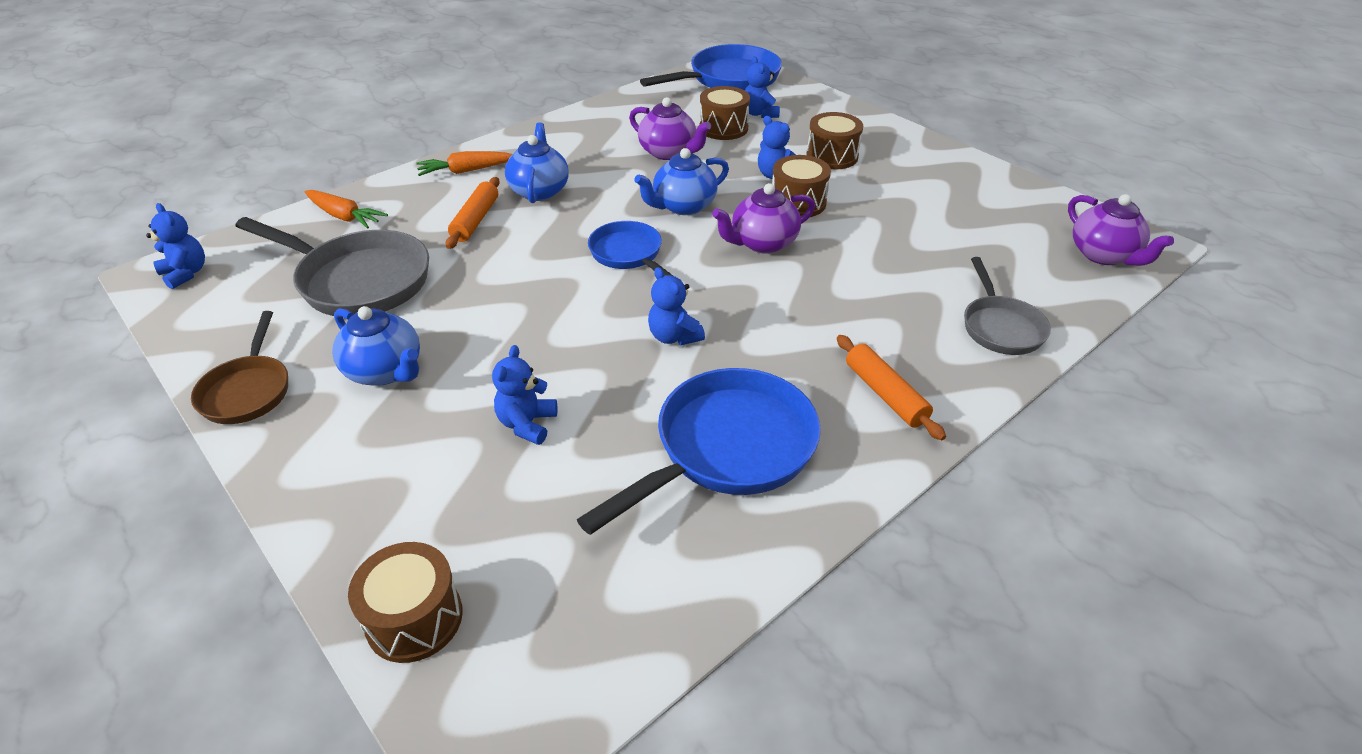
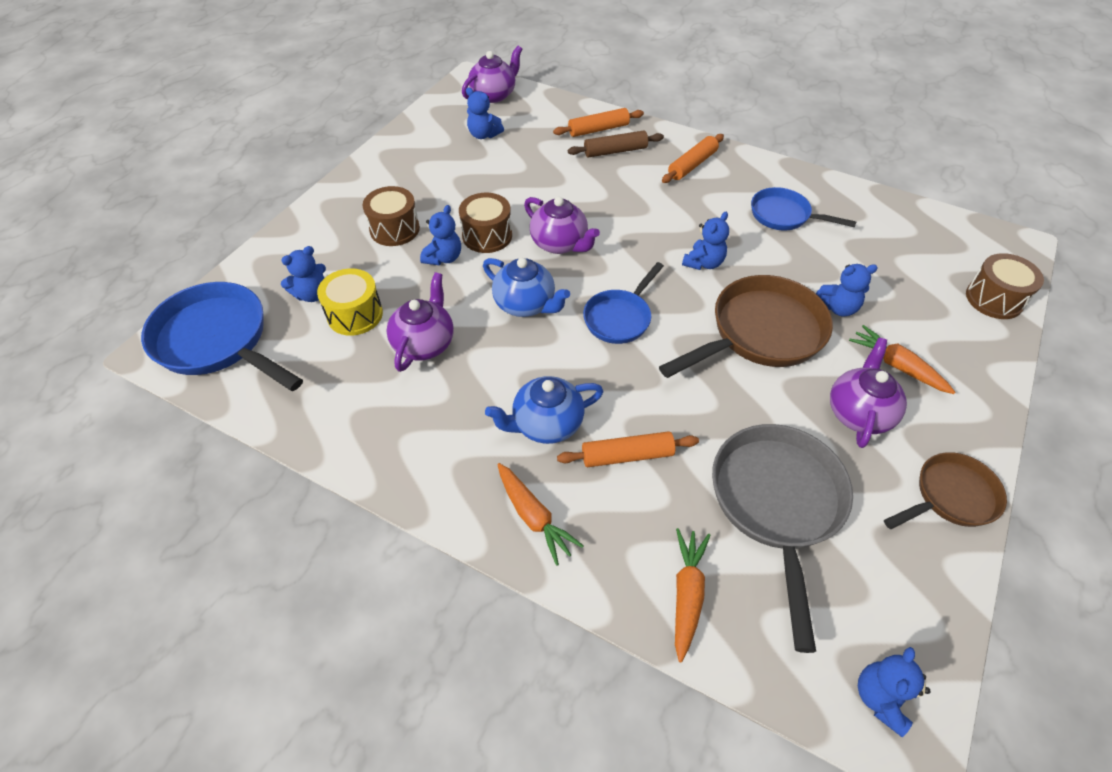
camera: 110 degrees left, 10 degrees up
(385, 371) = (858, 413): blue teapot -> purple teapot
(408, 433) = (897, 366): none -> orange carrot
(539, 341) = (760, 333): none -> brown pan
(723, 128) = (355, 314): brown drum -> yellow drum
(727, 449) = (784, 215): blue pan -> blue pan, size x0.60
(939, 328) = (615, 151): none -> brown rolling pin
(999, 231) = (484, 135): none -> blue teddy bear
(1000, 327) = (598, 129): grey pan -> orange rolling pin

